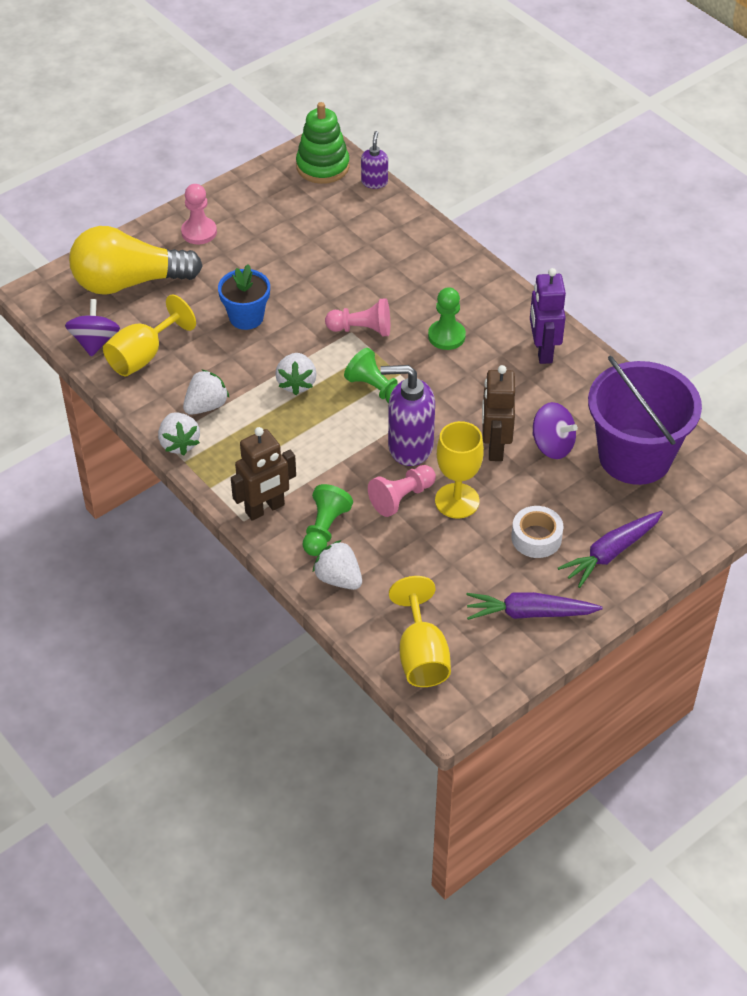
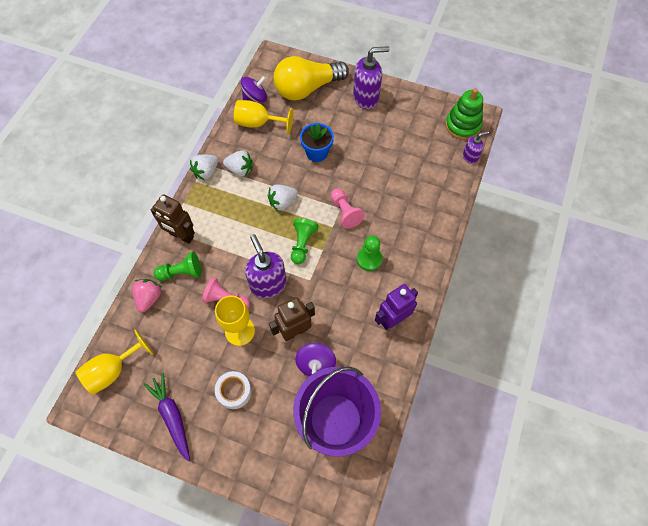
camera: 60 degrees right, 15 degrees up
(129, 282) = (307, 89): yellow light bulb -> yellow light bulb turned 75 degrees counterclockwise
(199, 232) = (366, 98): pink pawn -> purple soap dispenser
(338, 578) = (149, 298): white strawberry -> pink strawberry
(611, 553) = (245, 443): purple carrot -> none

